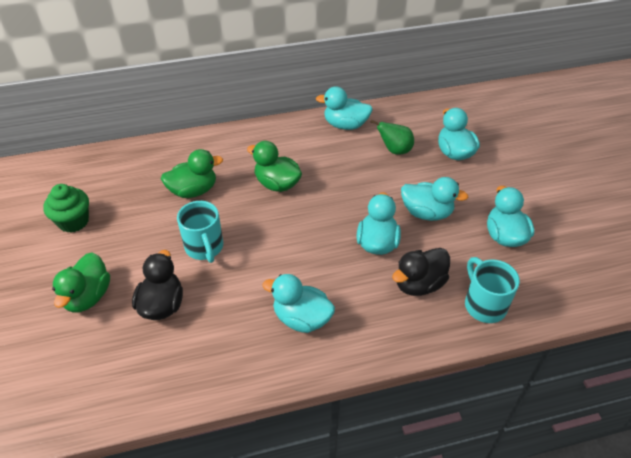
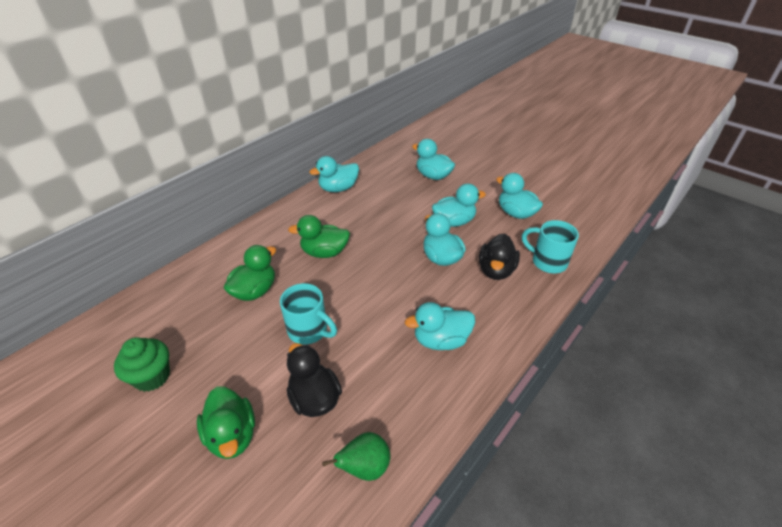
camera: 35 degrees left, 5 degrees down
(394, 150) = (391, 191): green pear -> green pear (365, 467)

